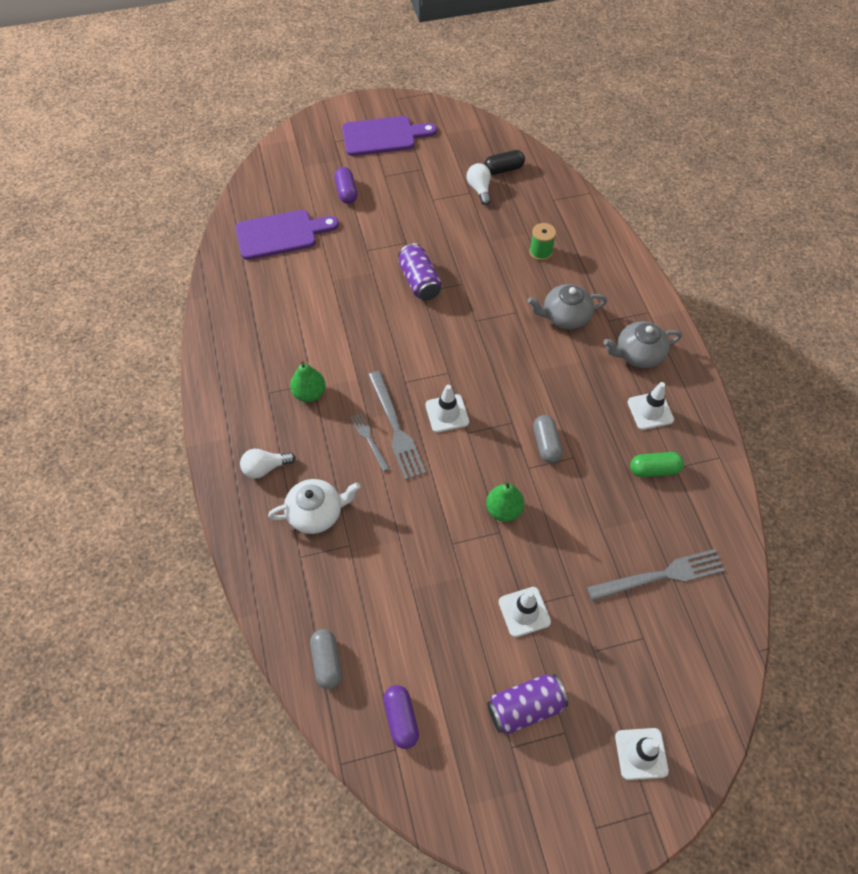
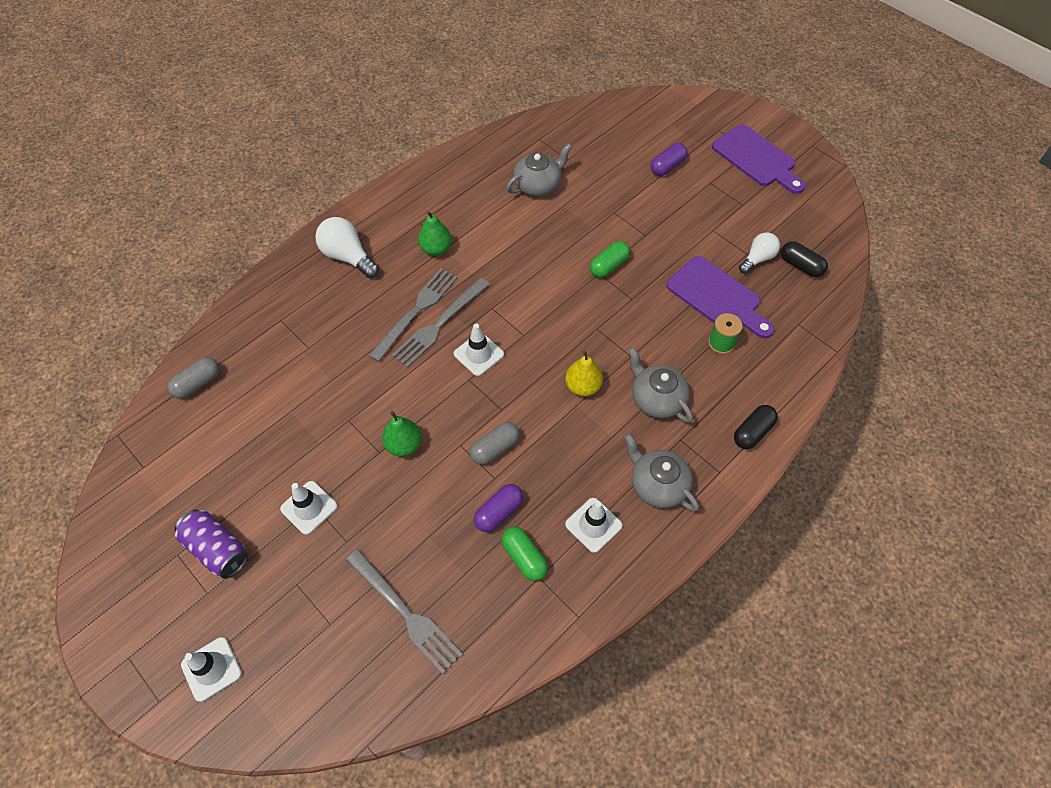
camera: 60 degrees right, 0 degrees up
(265, 468) = (348, 257): white light bulb -> white light bulb, size x1.51
(281, 234) = (584, 148): purple cutting board -> purple cutting board (717, 297)
(295, 286) = (538, 185): none -> grey teapot
(316, 513) = (326, 310): white teapot -> none
(369, 440) = (416, 311): grey fork -> grey fork, size x1.80
(401, 719) = (170, 458): purple capsule -> purple capsule (498, 512)
(419, 281) = (609, 266): purple can -> green capsule
(524, 357) = (583, 386): none -> yellow pear
(627, 275) = (752, 432): none -> black capsule

